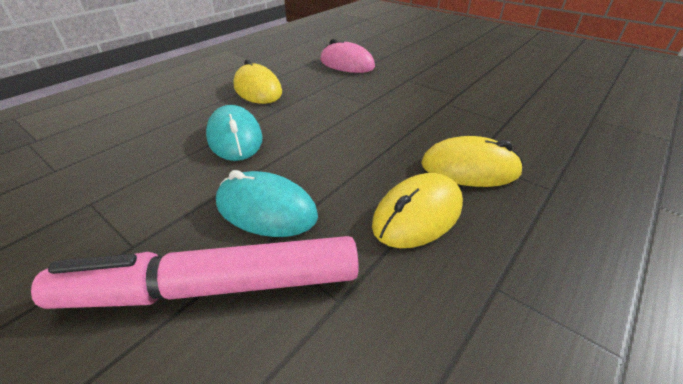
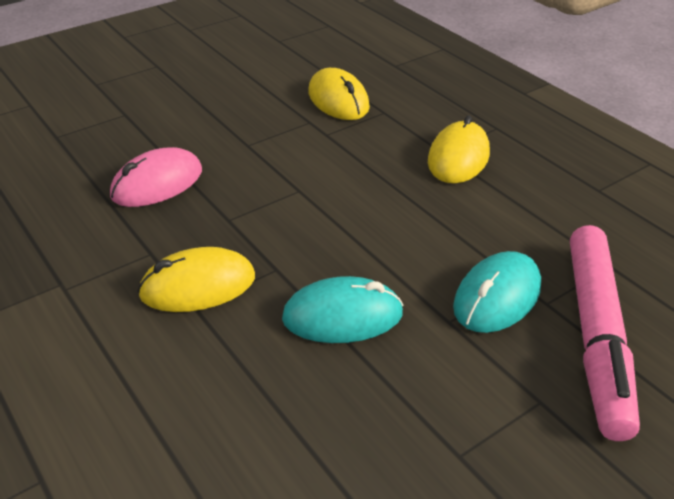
camera: 75 degrees left, 0 degrees up
(417, 214) = (519, 204): yellow mouse -> yellow mouse (338, 100)

